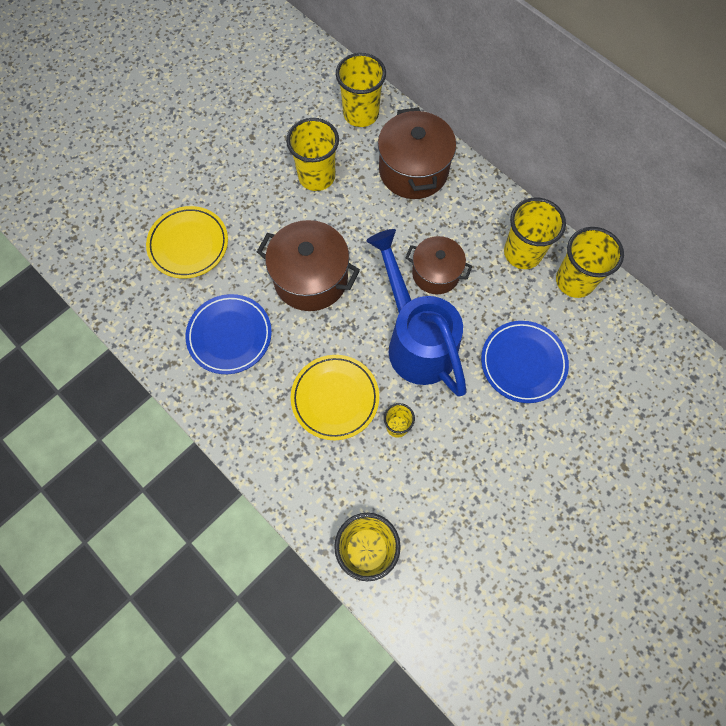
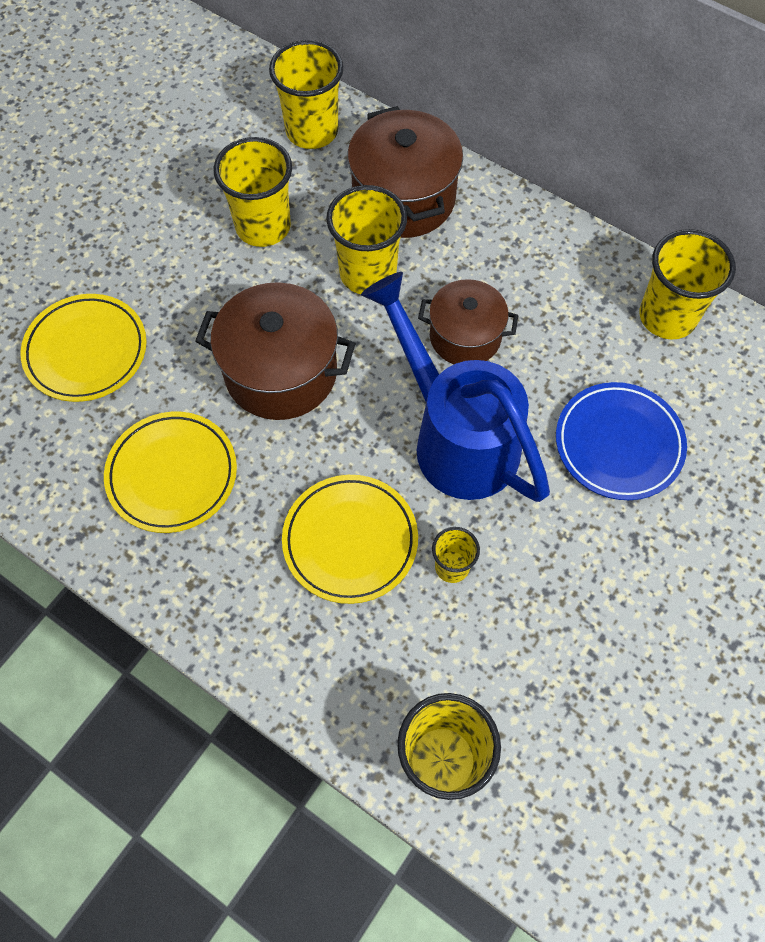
camera: 10 degrees left, 5 degrees down
(230, 336) = (172, 474): blue plate -> yellow plate
(522, 253) = (584, 289): yellow cup -> yellow cup (368, 273)

